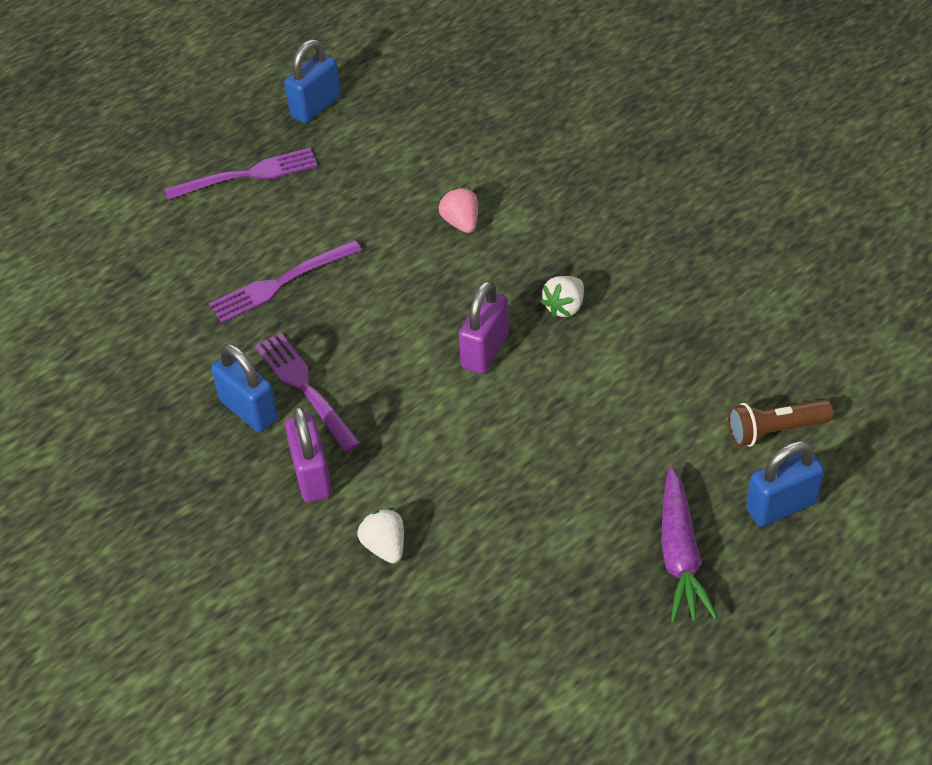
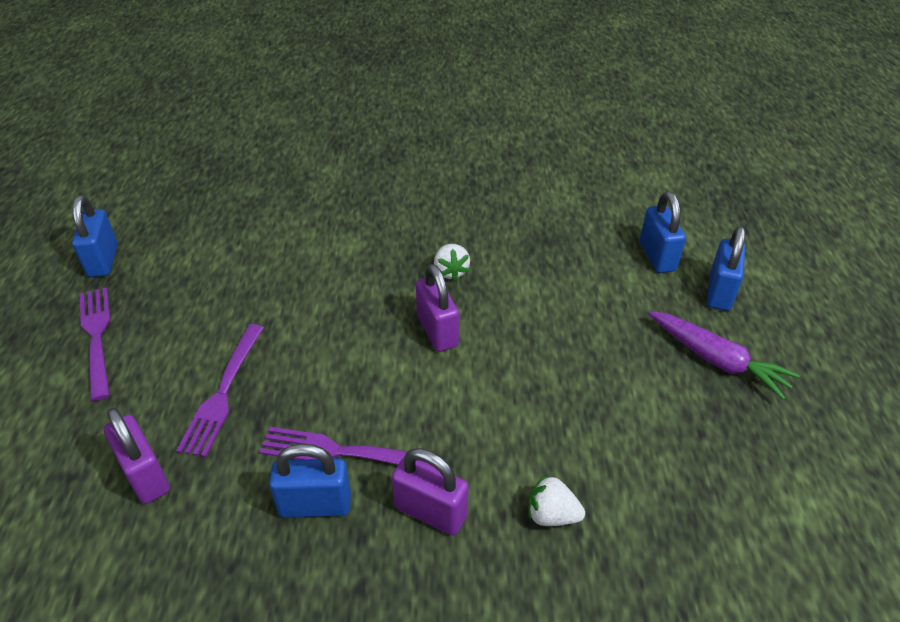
camera: 50 degrees left, 5 degrees down
(176, 307) = (146, 476): none -> purple padlock
(247, 175) = (97, 337): purple fork -> purple fork turned 45 degrees counterclockwise
(461, 222) = (314, 267): pink strawberry -> none
(774, 431) = (657, 256): brown flashlight -> blue padlock

